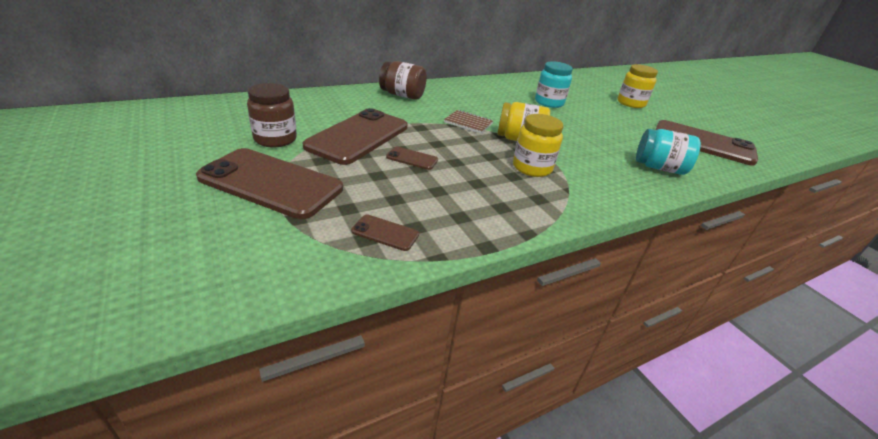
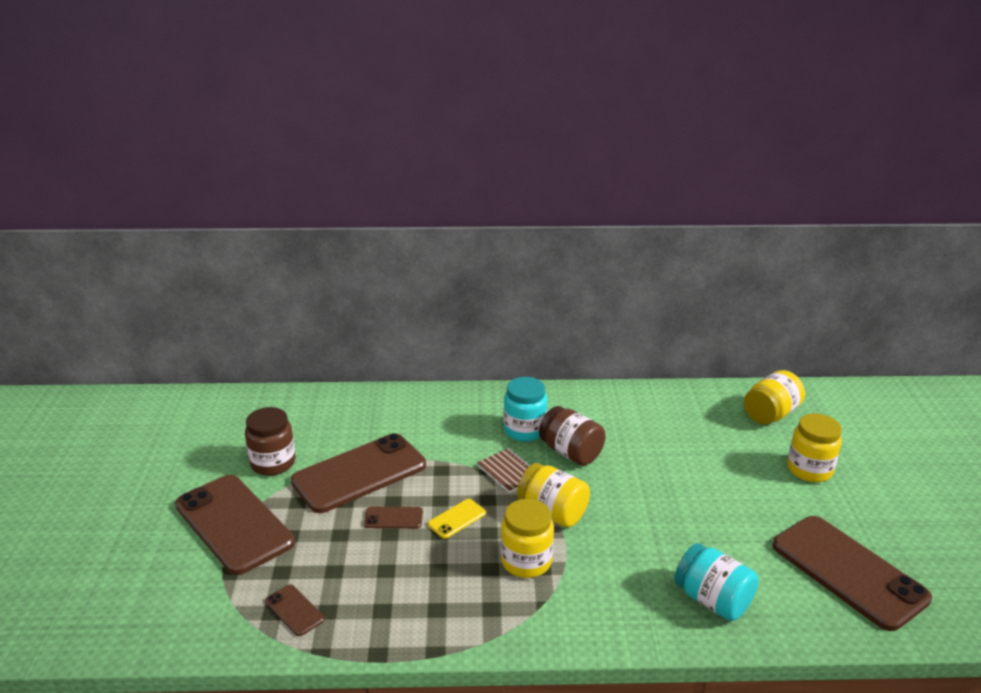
camera: 30 degrees right, 5 degrees down
(402, 95) = (462, 409): brown jar -> brown jar (571, 452)
(412, 158) = (393, 518): brown phone -> brown phone turned 45 degrees counterclockwise
(460, 152) = (457, 519): none -> yellow phone
(549, 102) = (664, 450): turquoise jar -> turquoise jar (524, 430)
(584, 83) = (770, 414): none -> yellow jar

